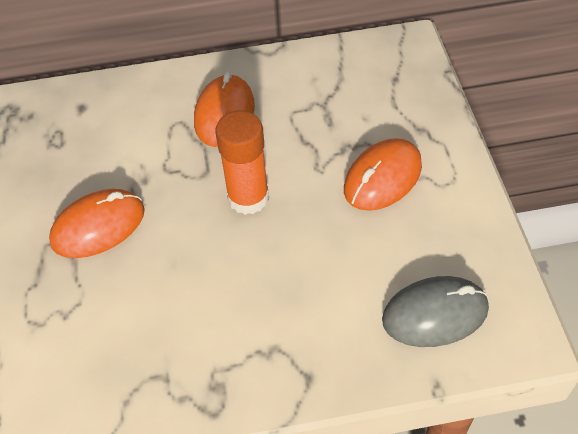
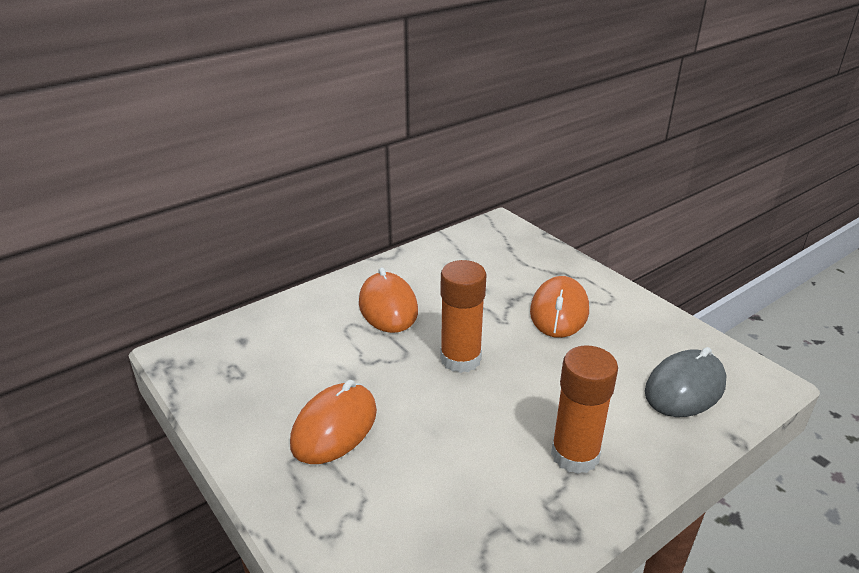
camera: 30 degrees left, 20 degrees down
(273, 338) = (575, 455): none -> orange glue stick

